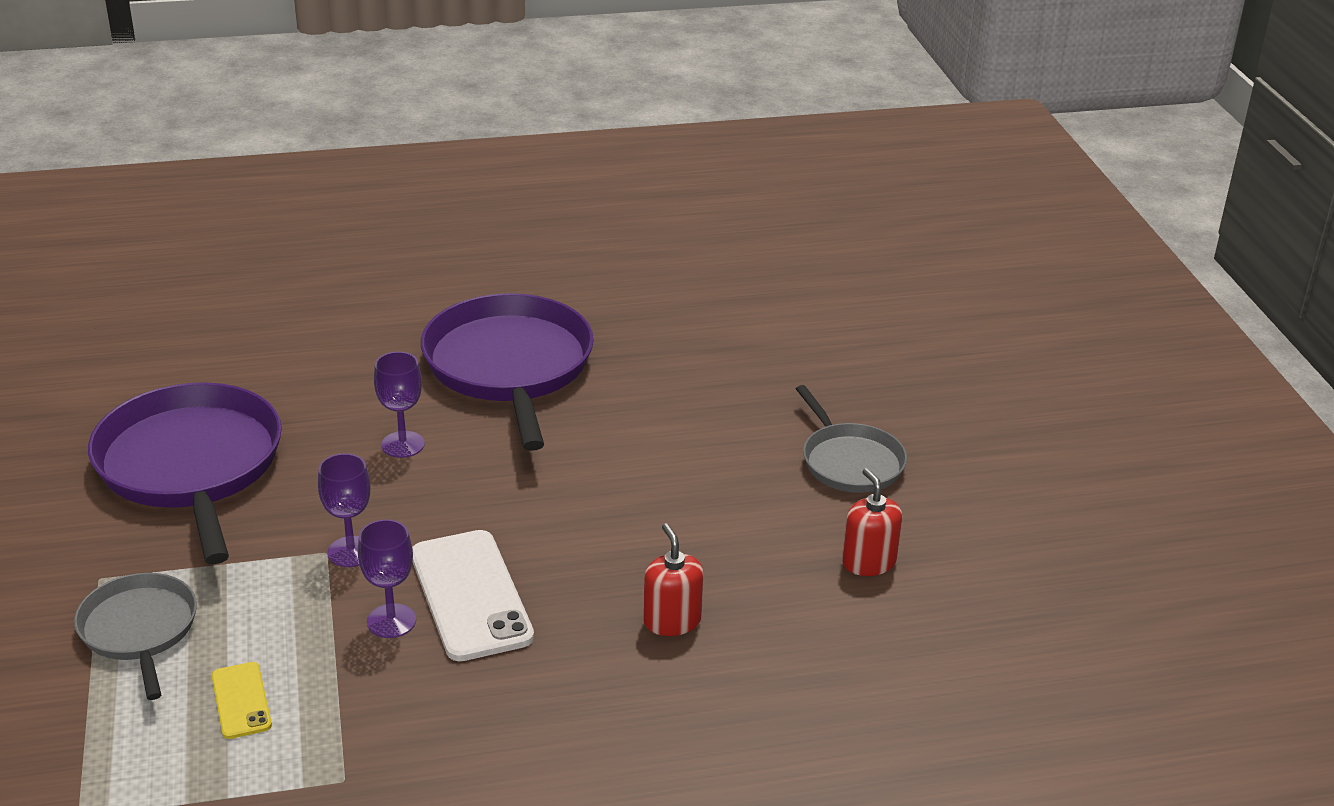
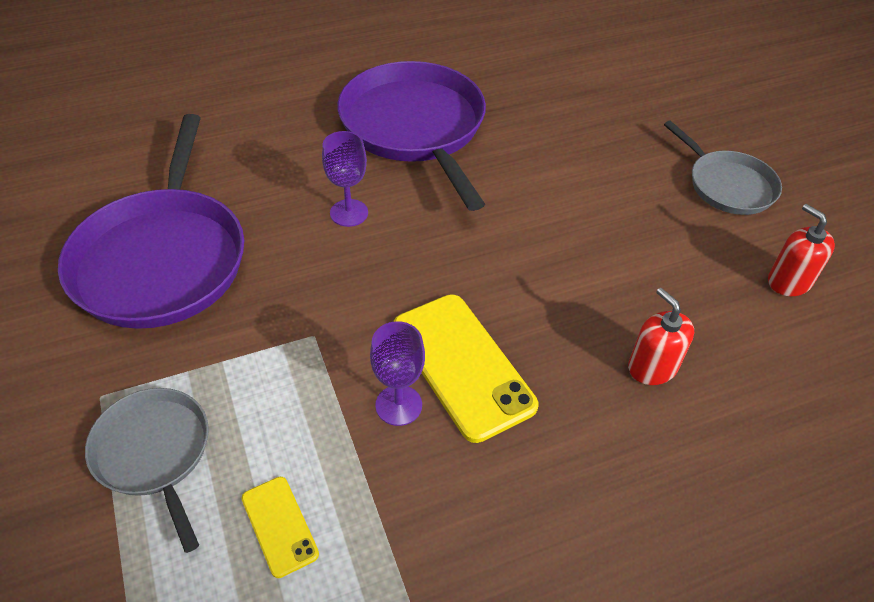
camera: 10 degrees left, 15 degrees up
(191, 466) = (162, 258): purple pan -> purple pan turned 150 degrees counterclockwise
(351, 552) = (337, 332): purple goblet -> none
(470, 595) = (462, 365): white phone -> yellow phone

